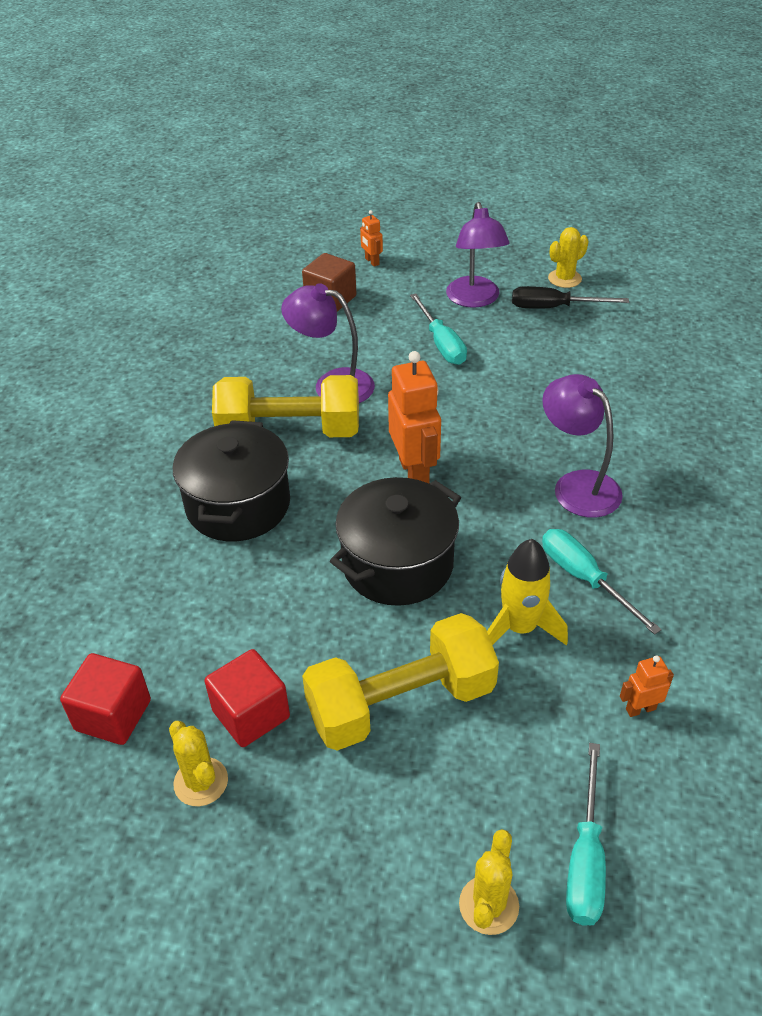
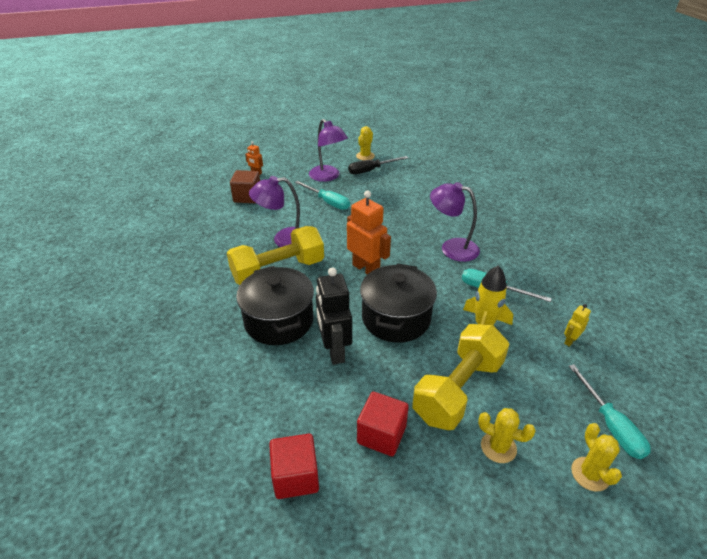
camera: 30 degrees left, 5 degrees down
(201, 782) = (384, 489): yellow cactus -> yellow cactus (498, 447)
(277, 576) = (334, 351): none -> black robot
(640, 709) = (570, 340): orange robot -> yellow robot

